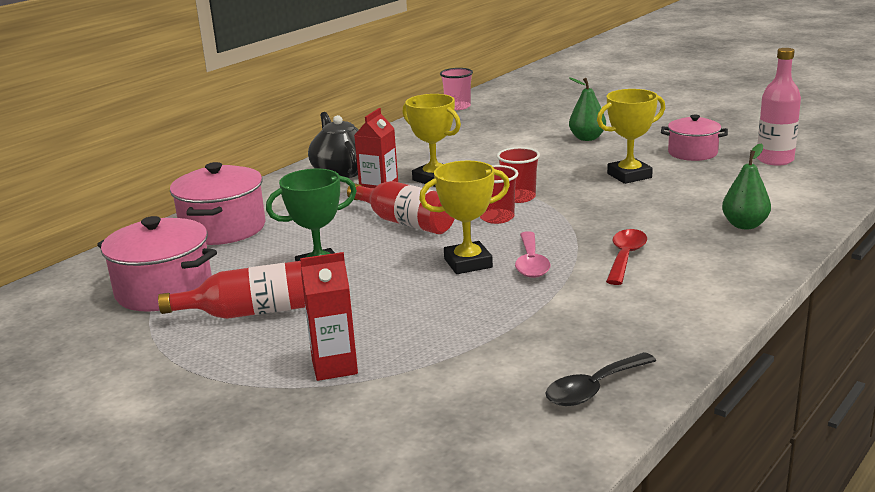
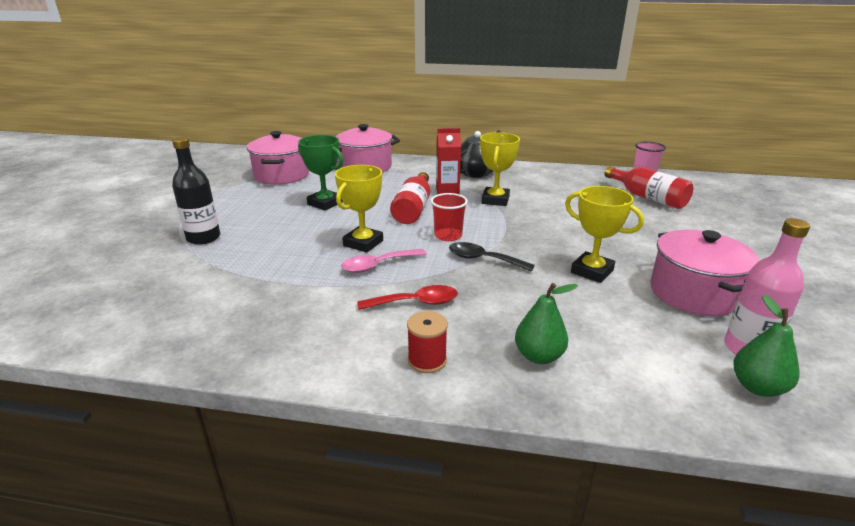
camera: 60 degrees right, 5 degrees up
(250, 312) = (263, 200): red bottle -> red bottle (647, 198)
(334, 367) = (203, 238): red carton -> black bottle
(468, 263) = (363, 243): yellow trophy -> yellow trophy turned 75 degrees clockwise
(519, 197) = (493, 235): red cup -> none
(587, 138) = (653, 235): green pear -> green pear (757, 387)
(593, 389) = (184, 332): black spoon -> black spoon (483, 259)
(692, 153) = (693, 293): pink pot -> pink pot, size x1.55
(725, 268) = (427, 360): none -> red spool

